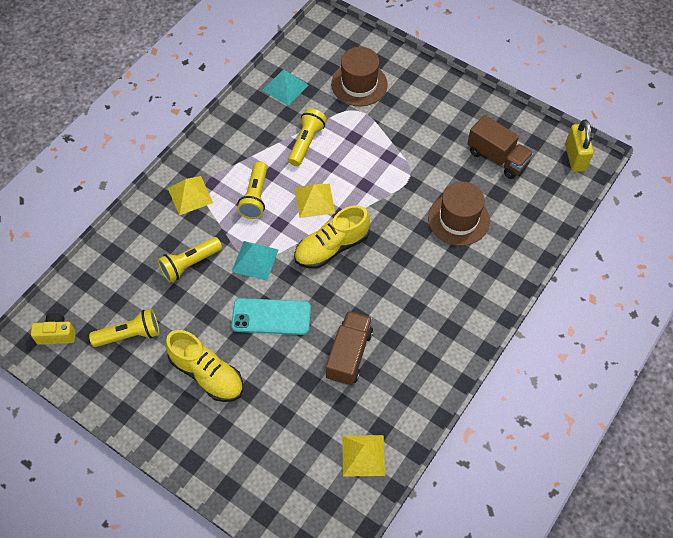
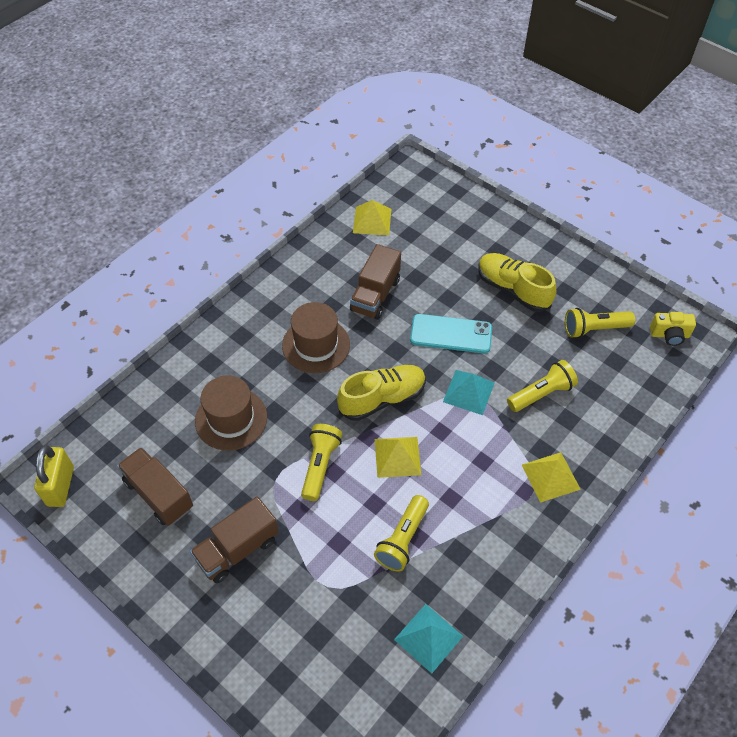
camera: 175 degrees left, 5 degrees down
(255, 197) = (470, 467): yellow flashlight -> yellow flashlight (320, 465)
(359, 84) = (318, 633): brown hat -> brown hat (316, 345)
(426, 127) = (237, 549): none -> brown truck

